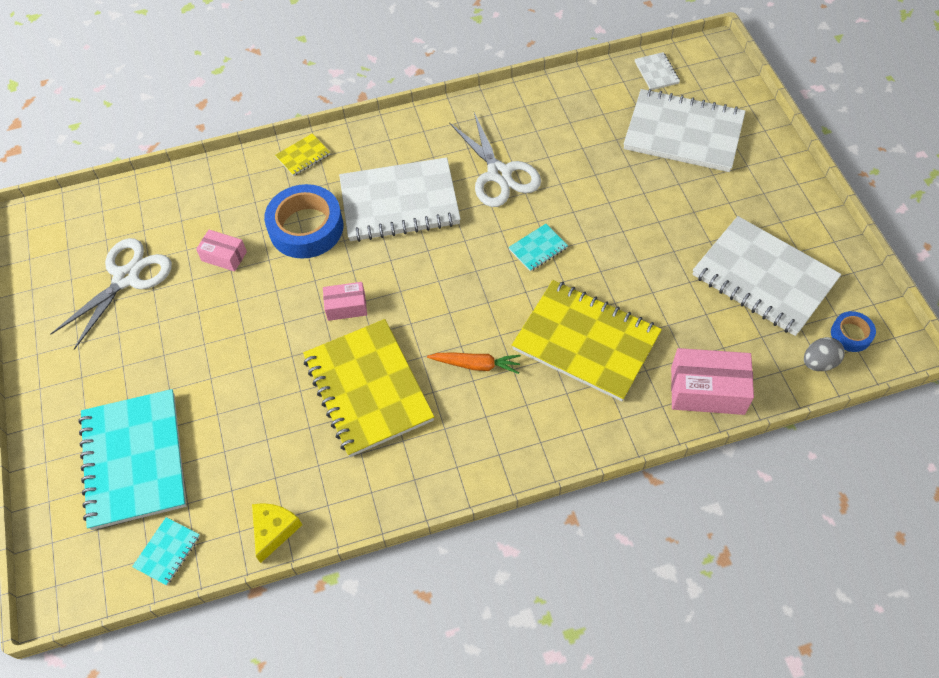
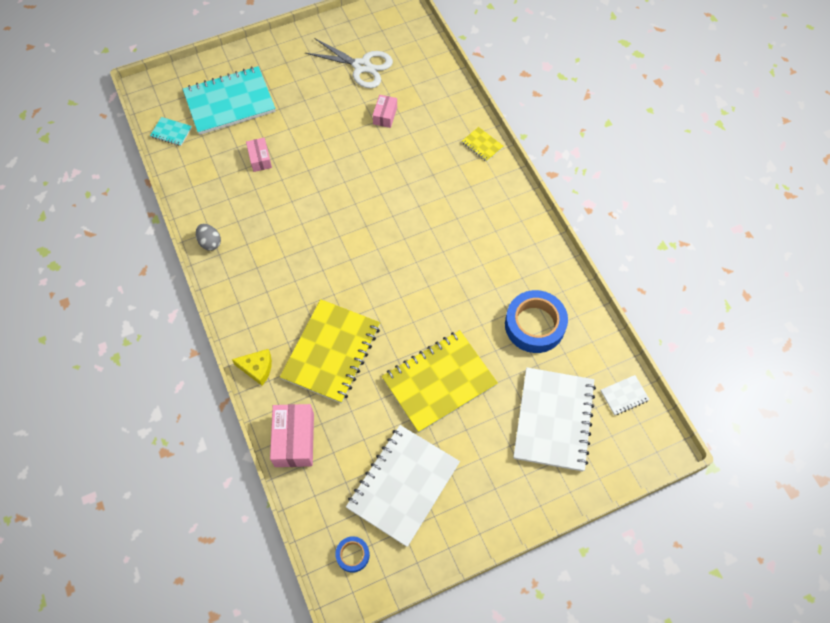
camera: 80 degrees right, 5 degrees up
(274, 530) = (184, 183): yellow cheese -> yellow cheese (257, 368)
(306, 228) = (415, 159): blue tape -> blue tape (534, 325)
(346, 306) = (349, 194): pink box -> pink box (260, 159)
(368, 389) = (285, 217): yellow notebook -> yellow notebook (439, 382)
(399, 202) = (446, 214): white notebook -> none
(476, 365) = (307, 281): orange carrot -> none
(499, 174) = (485, 279): white scissors -> none
(538, 249) = (414, 313): turquoise notebook -> none
(819, 362) = (324, 526): grey egg -> grey egg (210, 242)

